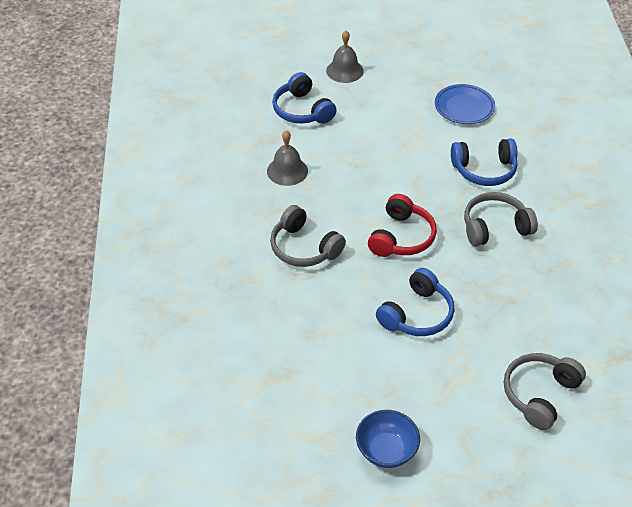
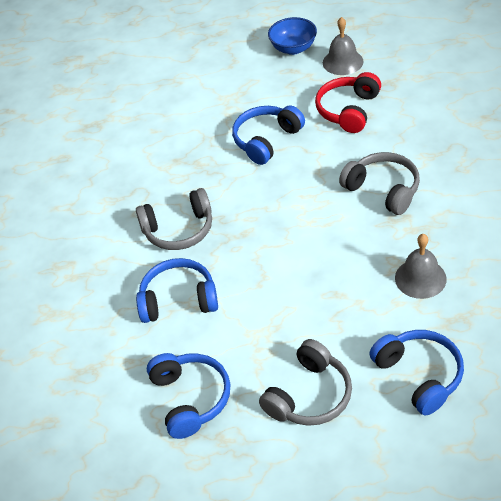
camera: 175 degrees left, 0 degrees up
(344, 71) = (367, 460): grey bell -> grey bell (343, 62)
(401, 237) = (280, 210): red headphones -> red headphones (348, 110)
(464, 107) = (190, 399): blue plate -> blue headphones
(539, 394) = (168, 93): grey headphones -> grey headphones (309, 395)

